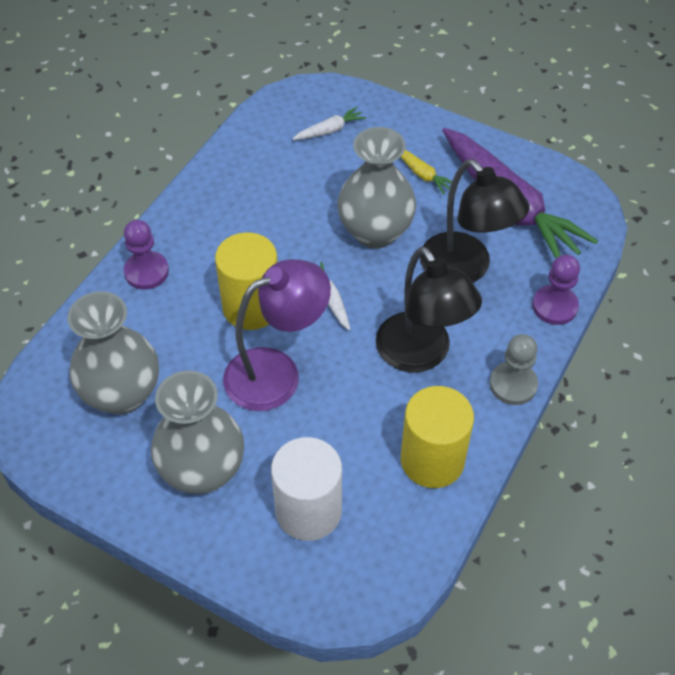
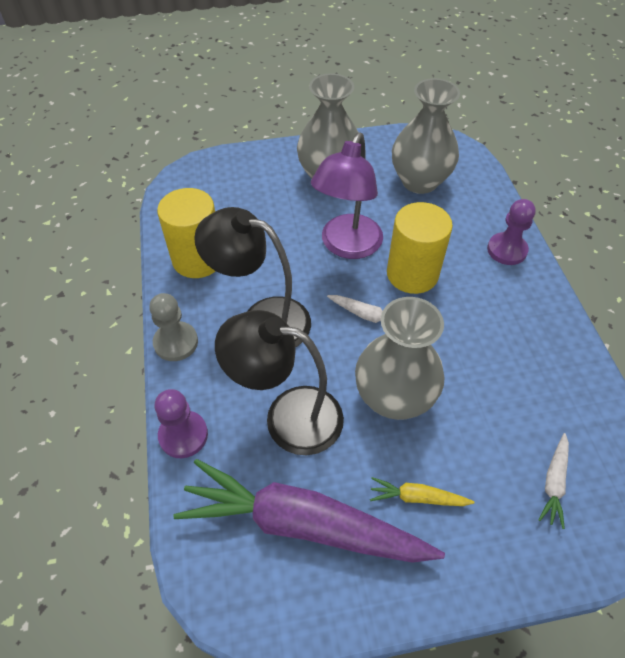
camera: 140 degrees right, 0 degrees up
(308, 511) = (250, 193): white cylinder -> none

